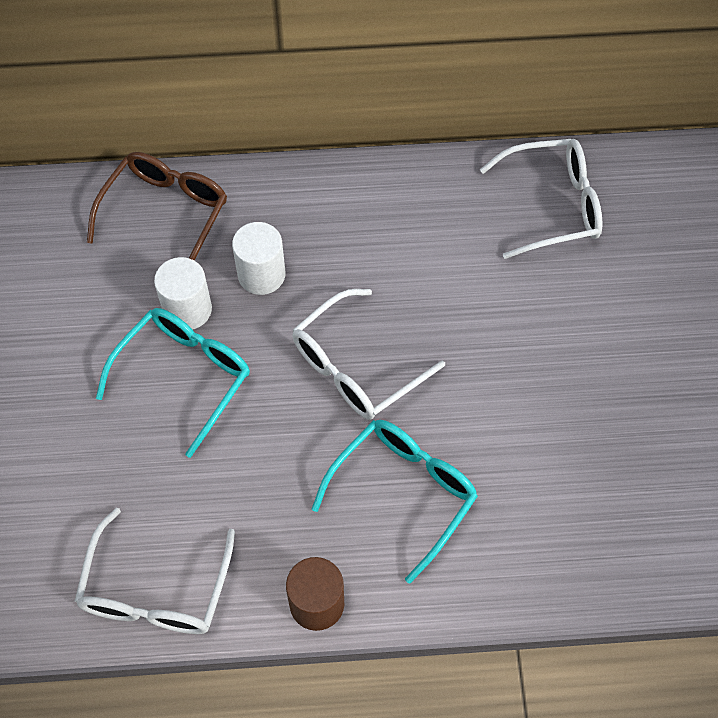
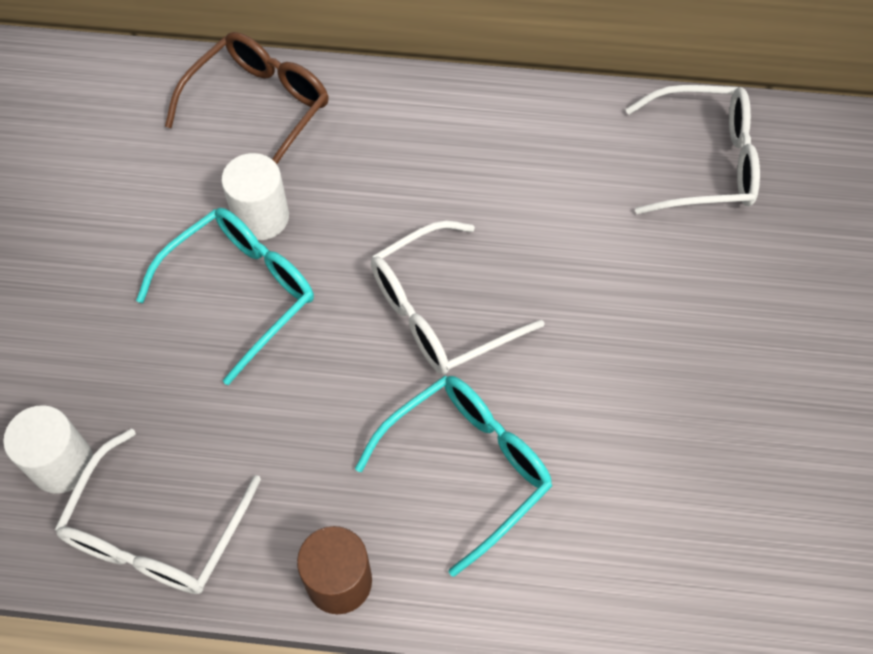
camera: 10 degrees right, 0 degrees up
(261, 274) = (352, 190): white cylinder -> white cylinder (62, 464)

